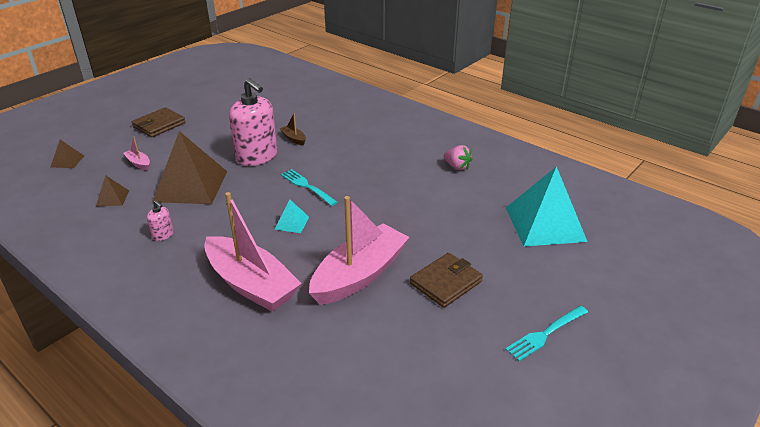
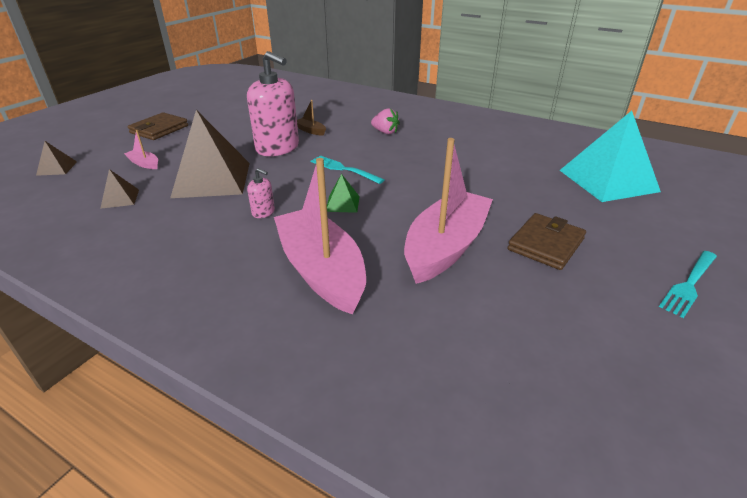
camera: 10 degrees left, 0 degrees up
(163, 235) = (193, 229): pink soap dispenser -> pink soap dispenser (263, 212)
(251, 284) = (321, 271): pink boat -> pink boat turned 150 degrees counterclockwise
(292, 223) = (342, 203): turquoise pyramid -> green pyramid
(457, 167) = (489, 141): pink strawberry -> pink strawberry (385, 132)

